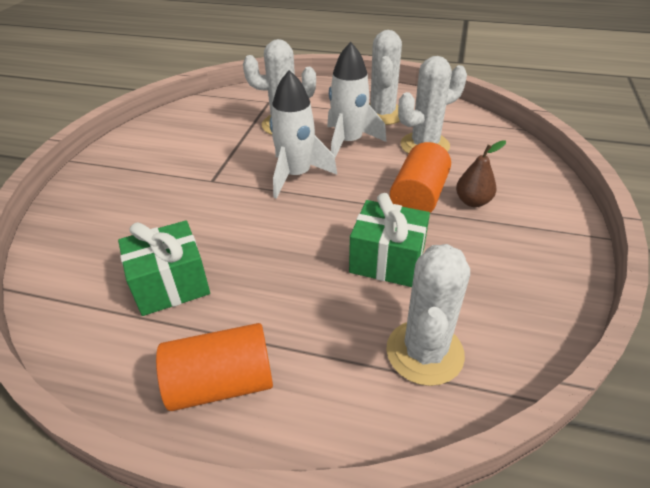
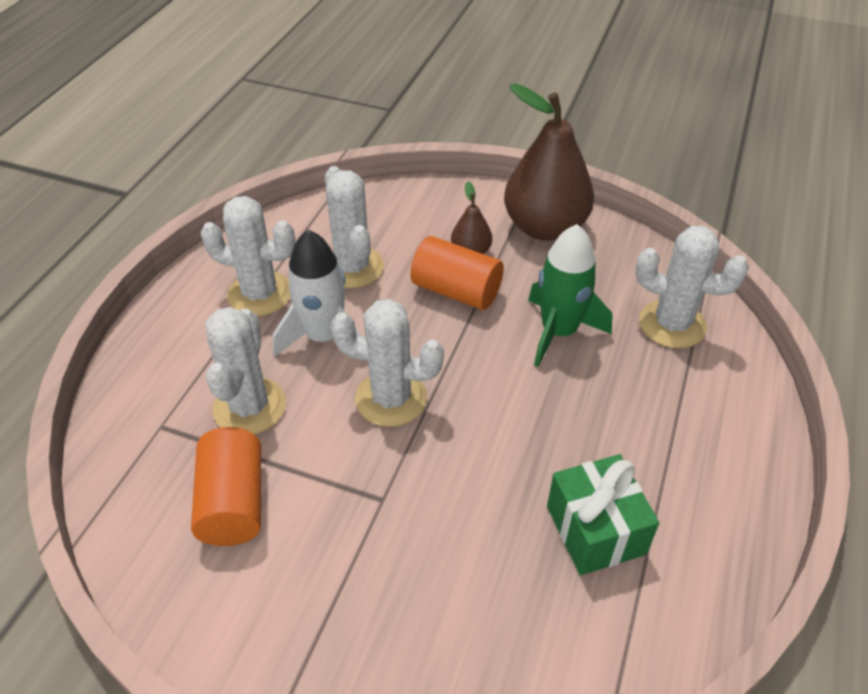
camera: 85 degrees left, 5 degrees up
(222, 383) = (723, 471): orange cylinder -> orange cylinder (233, 502)
(296, 175) = (391, 398): white rocket -> white cactus
(387, 260) = (558, 332): green gift -> green rocket
(536, 247) = (544, 227): none -> brown pear

